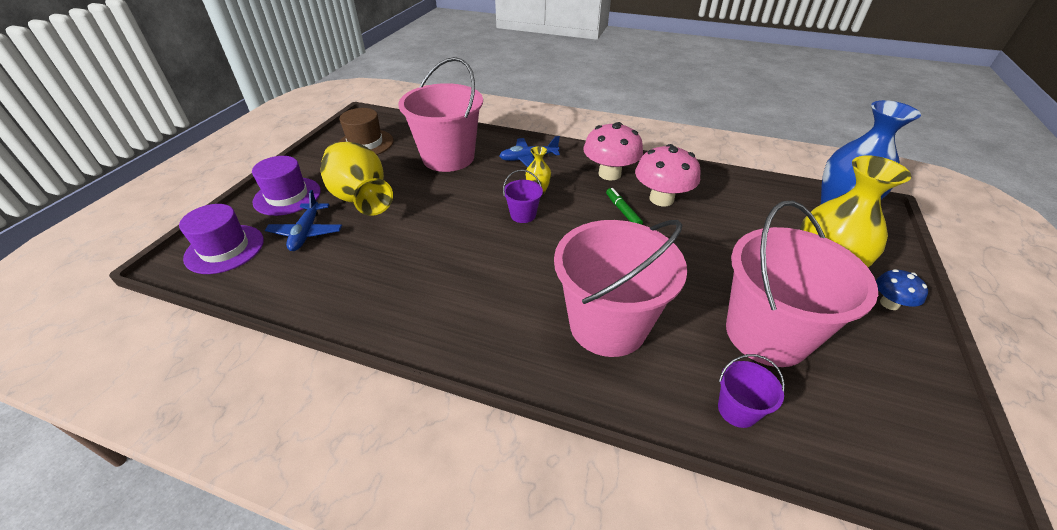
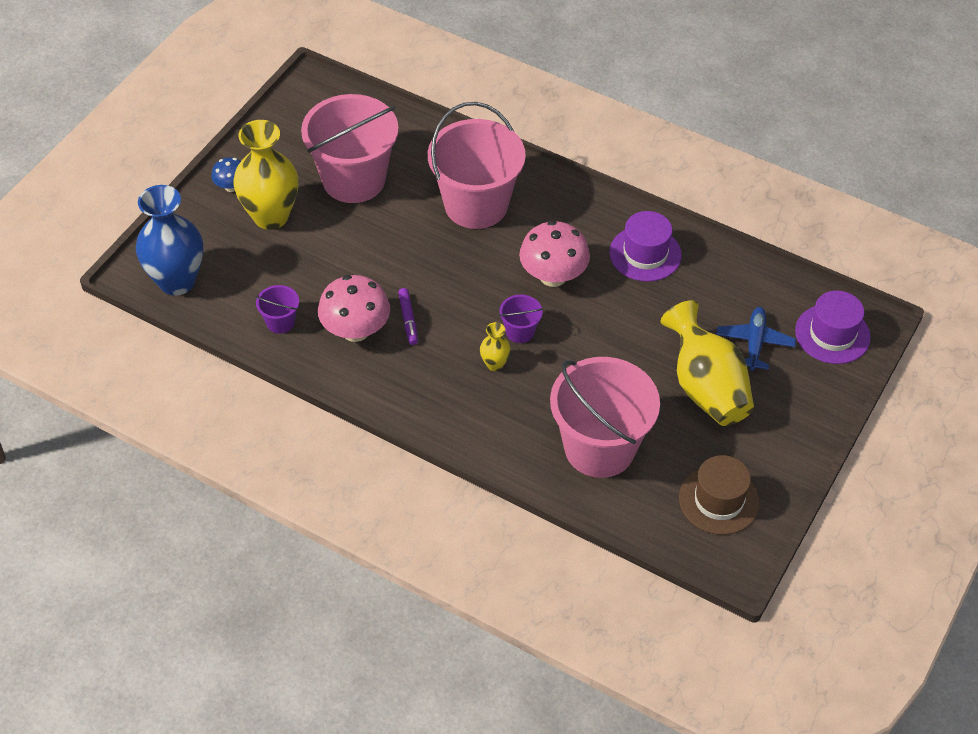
camera: 170 degrees left, 10 degrees up
(287, 196) = (795, 404): purple hat -> purple hat (645, 254)
(528, 159) = (492, 428): blue plane -> none
(609, 174) = (396, 381): pink mushroom -> pink mushroom (553, 276)
(622, 211) = (408, 319): green marker -> purple marker
(737, 410) = (412, 138): purple bucket -> purple bucket (280, 322)

